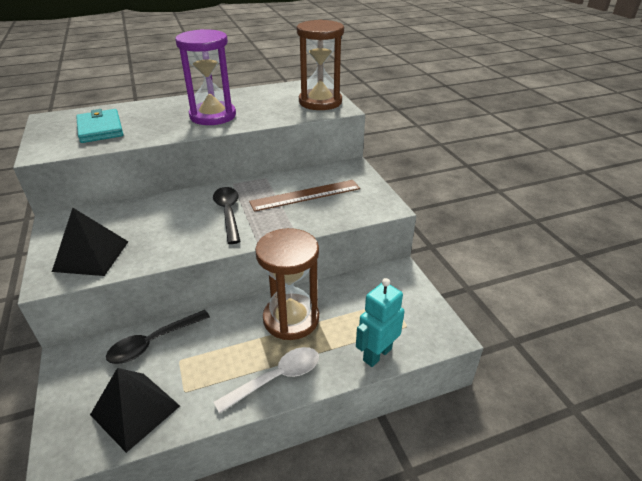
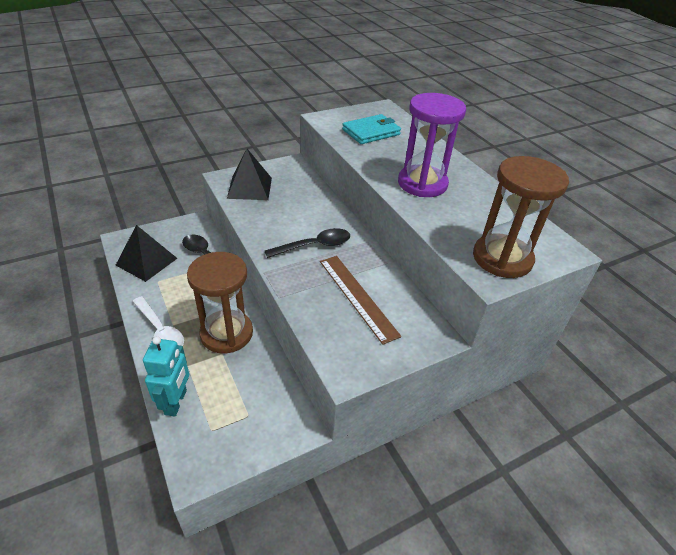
camera: 80 degrees right, 5 degrees up
(377, 354) = (176, 402): turquoise robot -> turquoise robot turned 60 degrees clockwise

